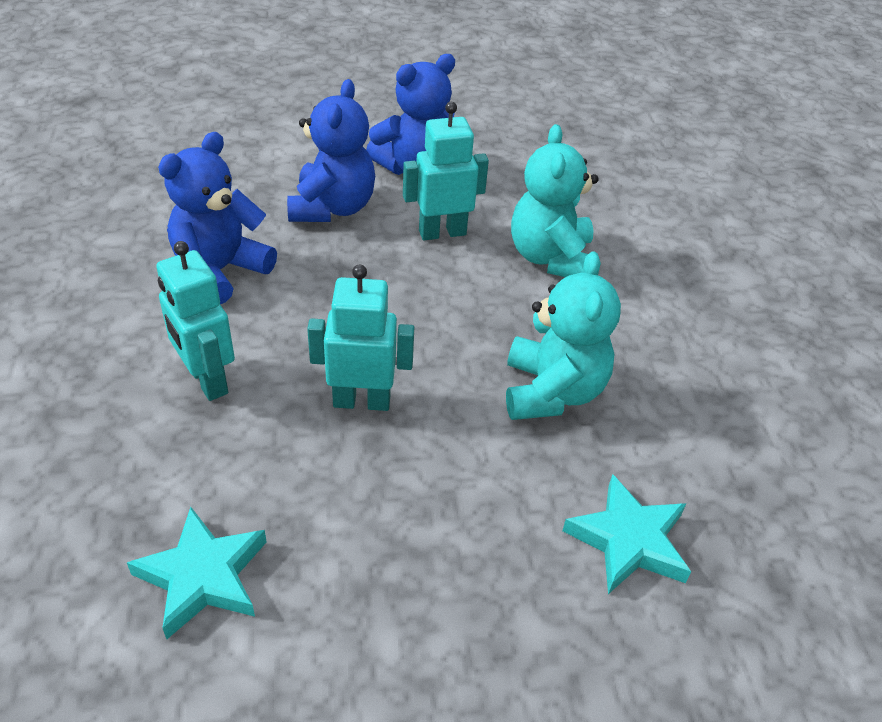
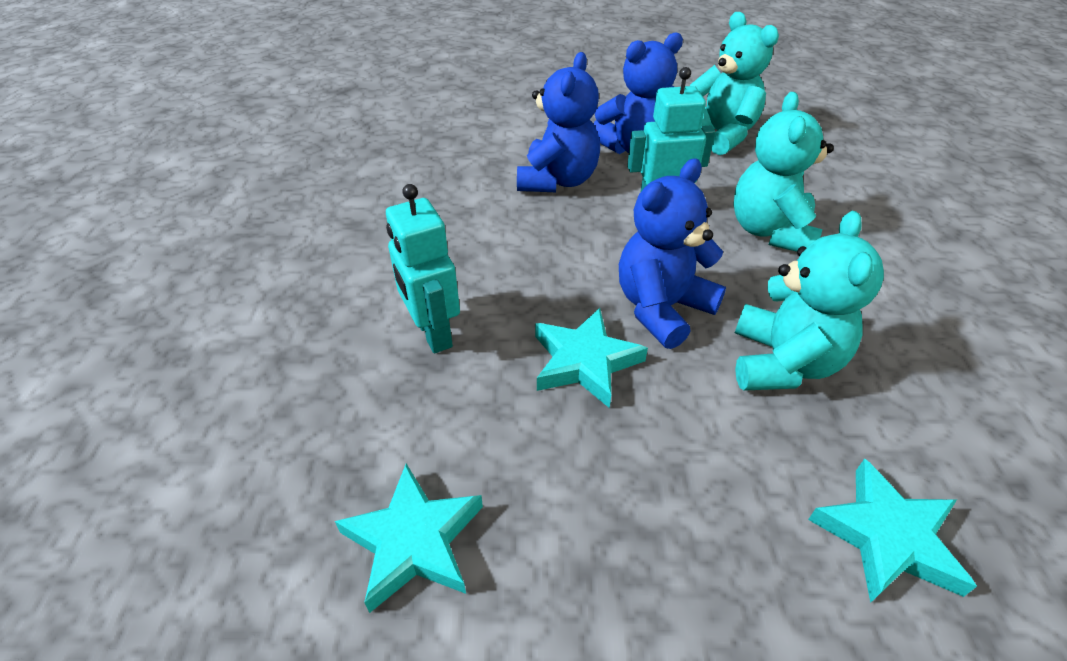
camera: 10 degrees right, 0 degrees up
(220, 271) = (452, 232): blue teddy bear -> blue teddy bear (662, 308)
(362, 401) = (584, 362): turquoise robot -> turquoise star
(507, 150) = (720, 135): none -> turquoise teddy bear

